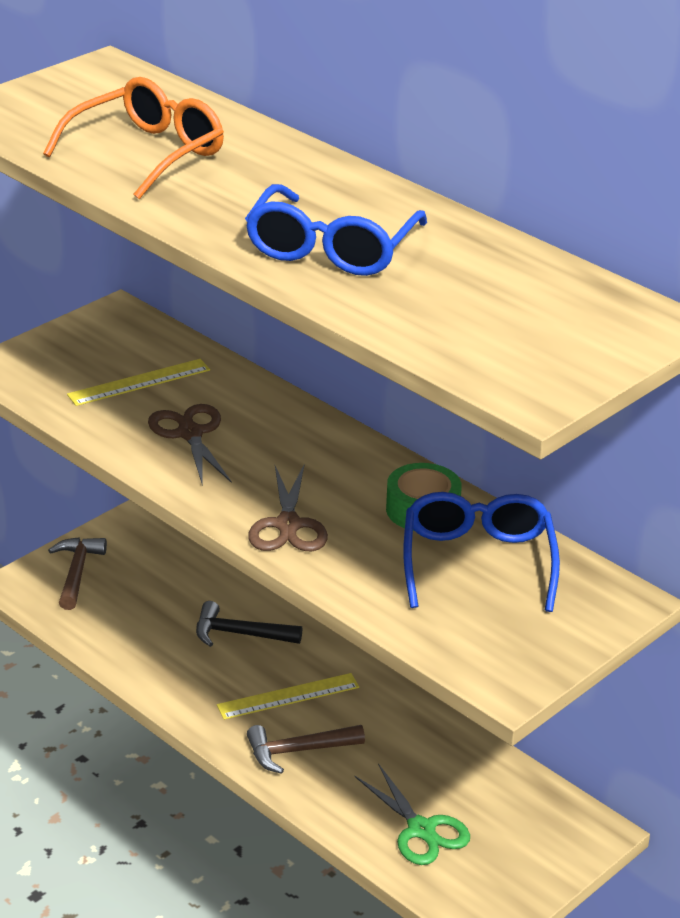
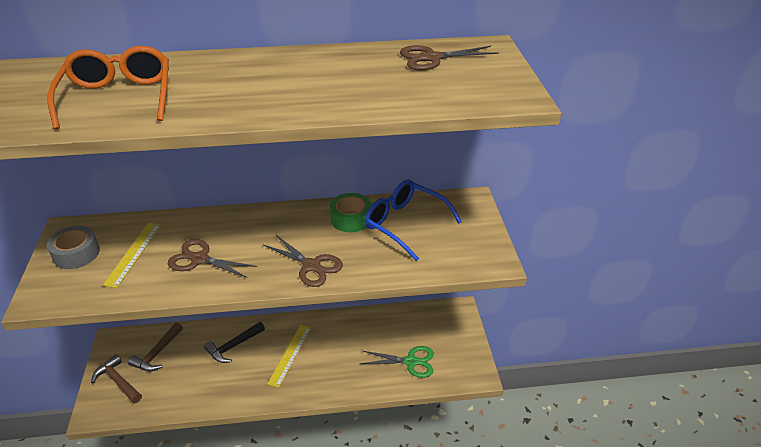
camera: 50 degrees left, 5 degrees up
(90, 345) = (76, 254): none -> grey tape
(297, 751) = (325, 373): brown hammer -> brown hammer (157, 353)
(332, 249) = (309, 89): blue glasses -> none
(547, 294) = (432, 58): none -> brown scissors

